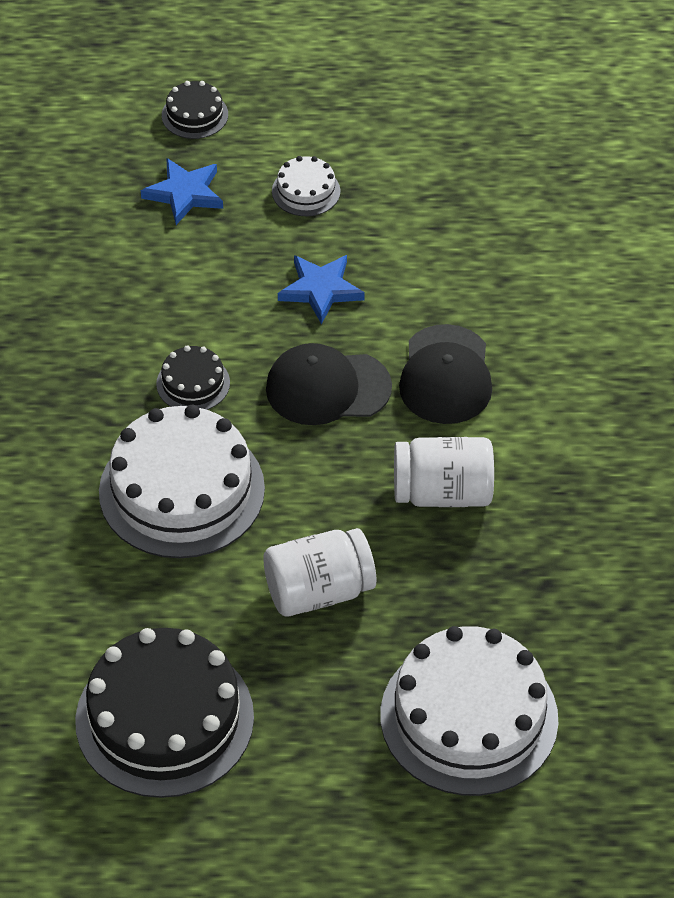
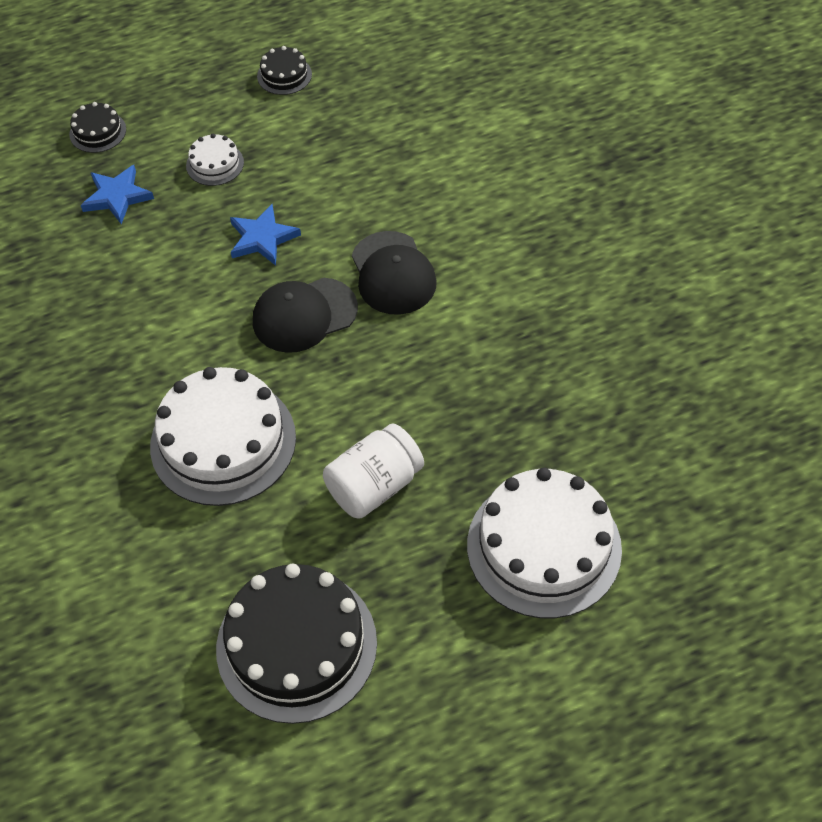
camera: 20 degrees left, 5 degrees up
(193, 383) = (192, 348): black cake -> black cake (284, 75)
(442, 492) = (435, 368): white jar -> none

